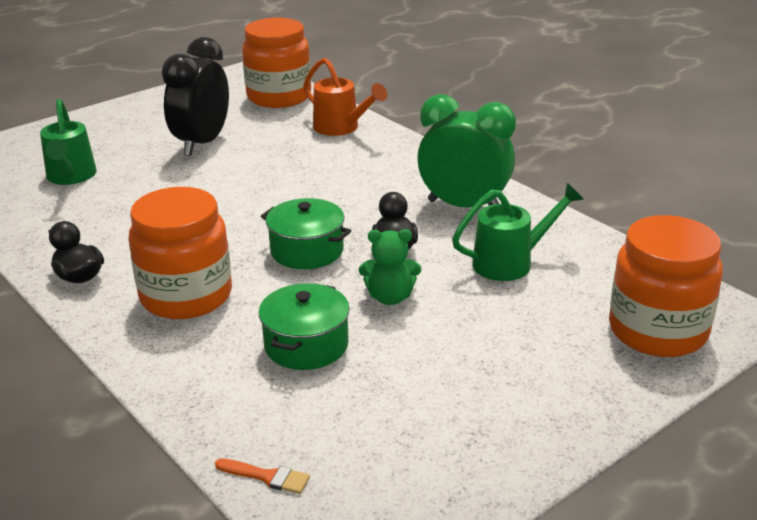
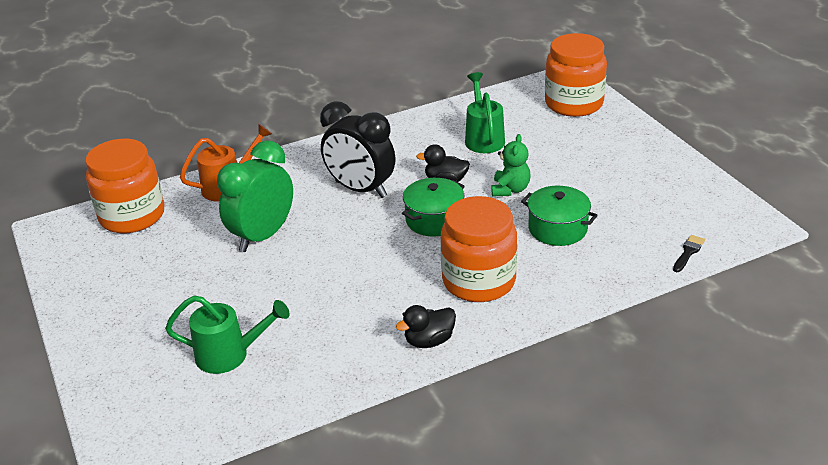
camera: 75 degrees left, 5 degrees up
(202, 143) = (208, 267): black clock -> black clock (361, 189)
(267, 477) = (688, 252): orange brush -> black brush
(464, 206) = (400, 145): green clock -> green clock (263, 236)

